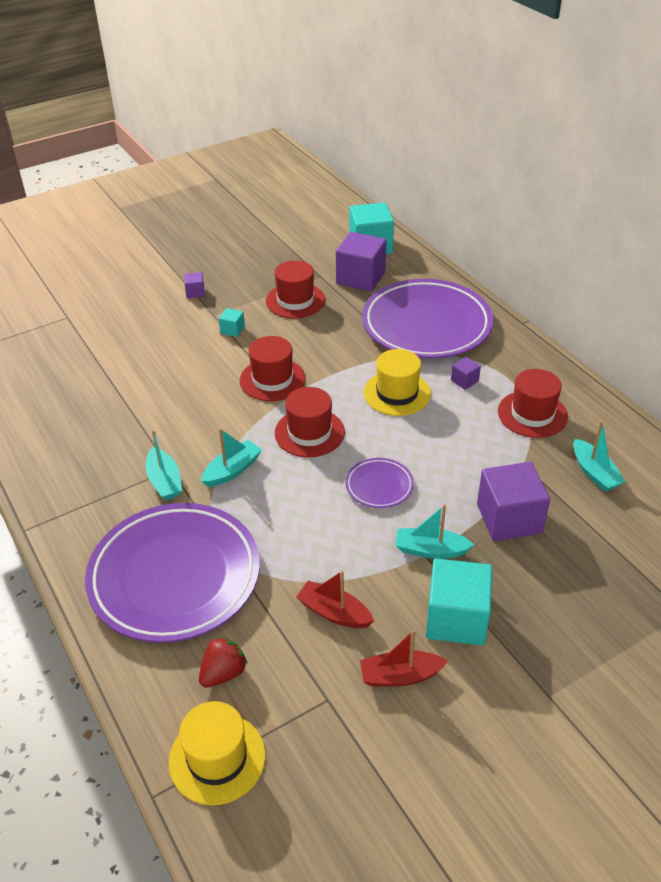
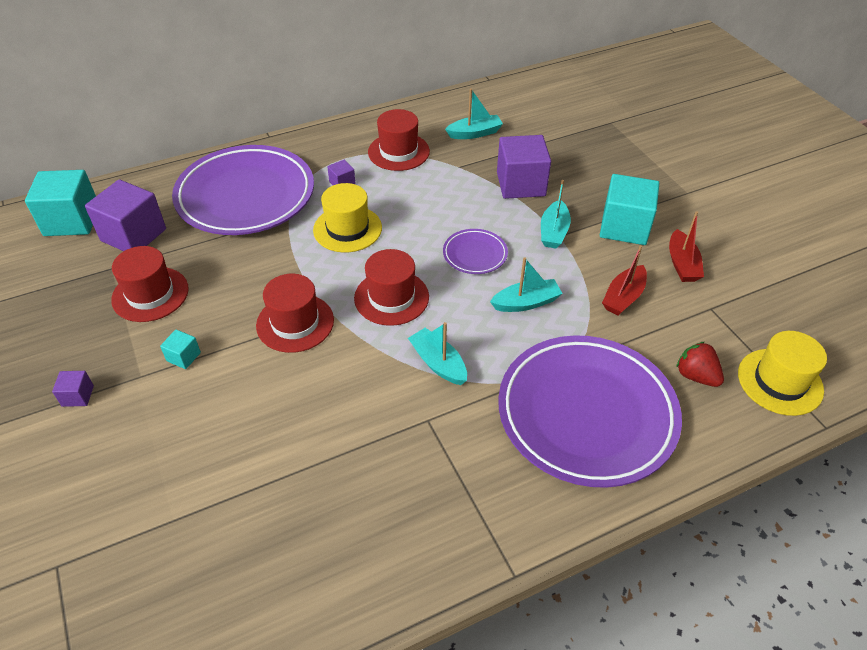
camera: 85 degrees left, 5 degrees up
(164, 481) = (447, 425): turquoise boat -> turquoise boat (526, 303)

